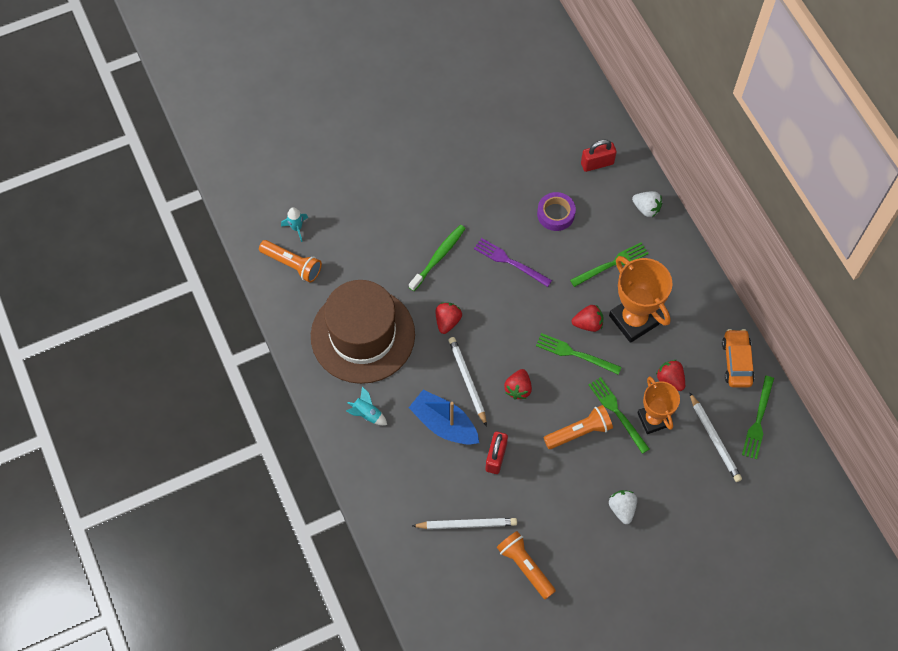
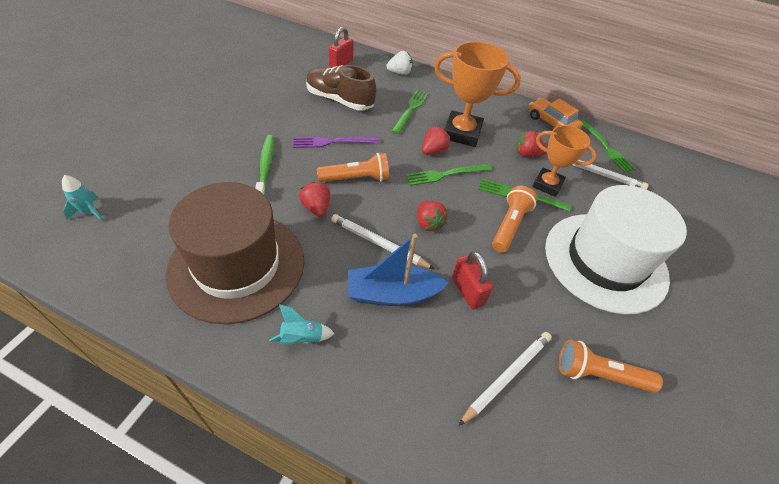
camera: 45 degrees left, 15 degrees down
(292, 265) = (104, 245): orange flashlight -> orange flashlight (356, 179)
(555, 214) = (339, 100): purple tape -> brown shoe
(622, 509) = (605, 261): white strawberry -> white hat

